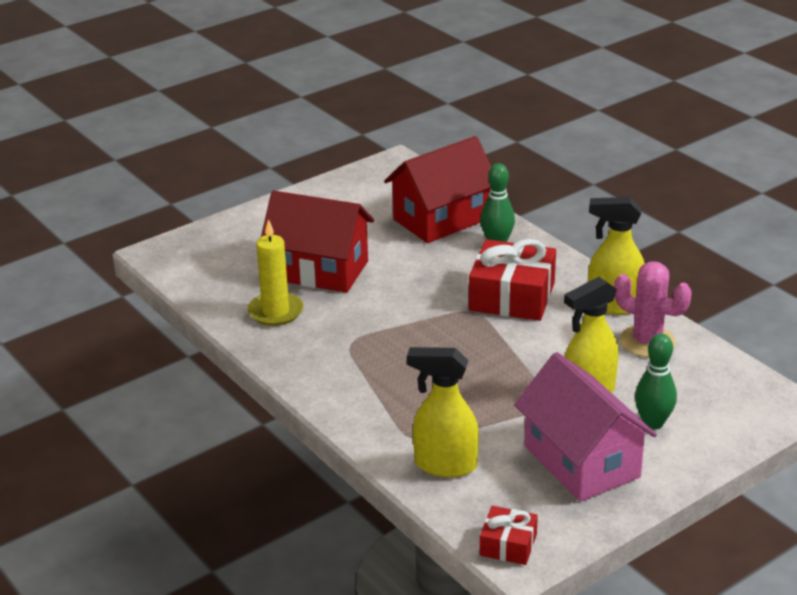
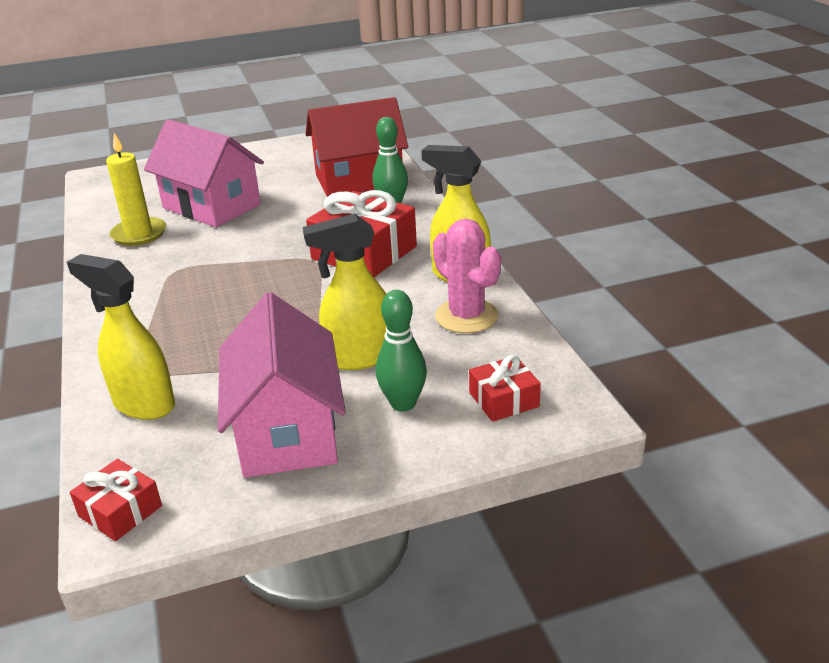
camera: 20 degrees right, 0 degrees up
(319, 270) = (211, 206): red house -> pink house
(726, 405) = (504, 400): none -> red gift

